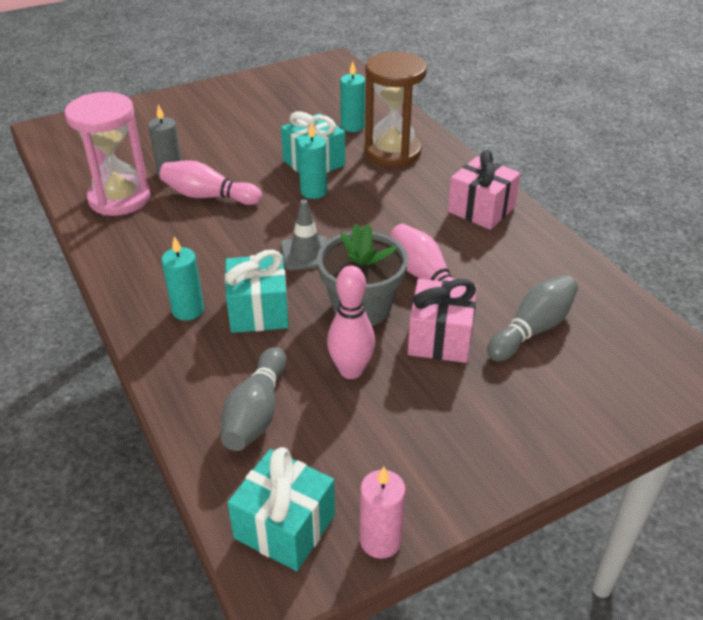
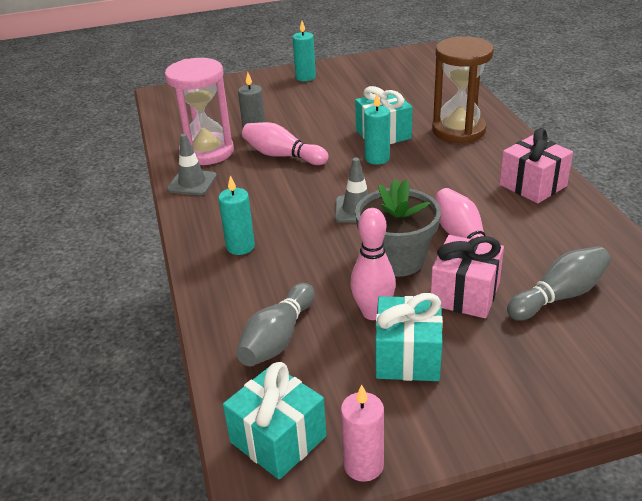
camera: 15 degrees right, 5 degrees down
(112, 238) = (192, 183): none -> grey traffic cone
(258, 311) = (302, 253): turquoise gift -> turquoise gift (407, 357)
(352, 126) = (426, 106): turquoise candle -> turquoise candle (305, 77)

